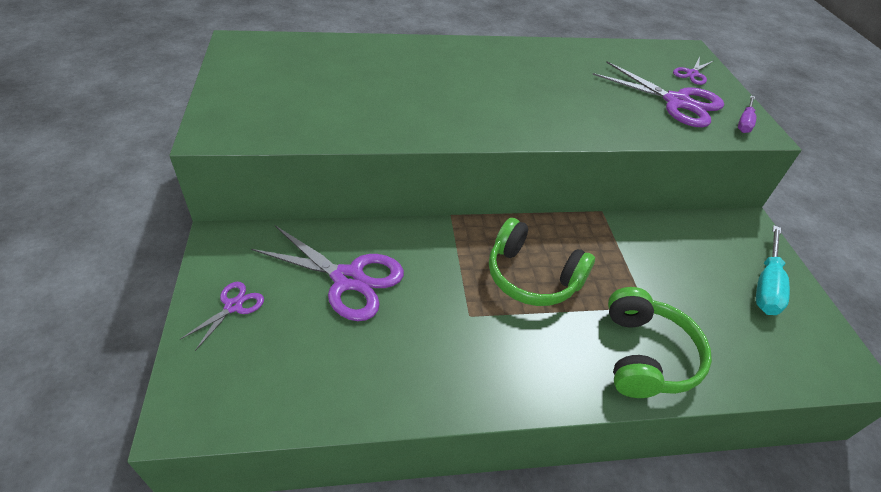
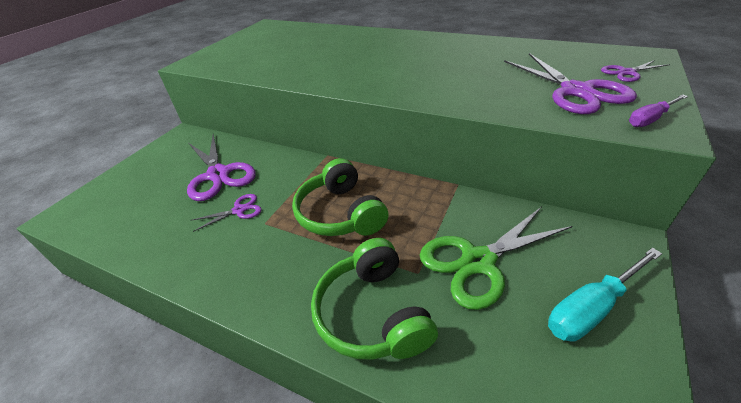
camera: 40 degrees right, 5 degrees down
(233, 306) = (146, 170): purple scissors -> purple scissors (239, 210)
(646, 355) = (372, 313): green headphones -> green headphones turned 120 degrees clockwise
(677, 279) = (478, 261): none -> green scissors

